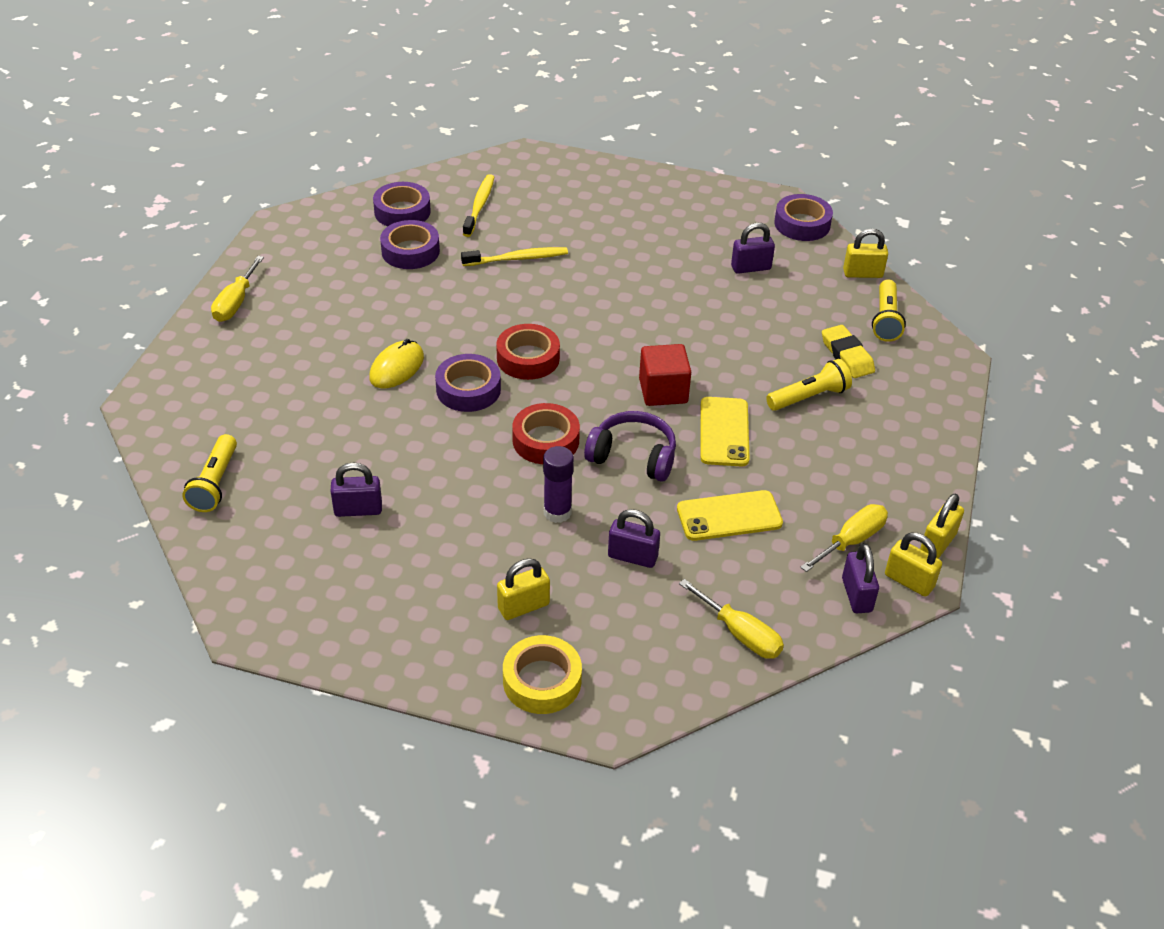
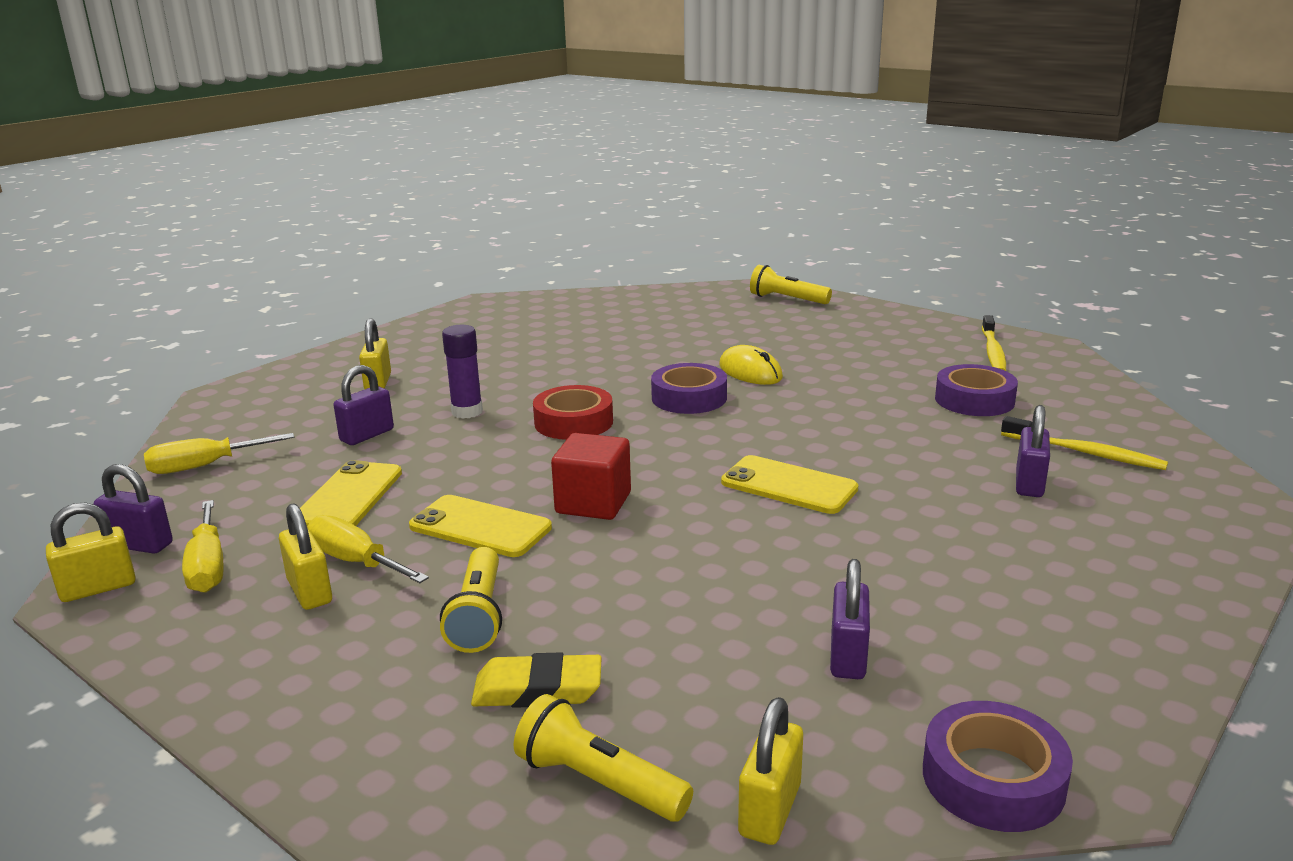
camera: 115 degrees right, 20 degrees down
(215, 483) = (647, 301): yellow flashlight -> yellow flashlight (787, 299)
(235, 303) = (899, 320): yellow screwdriver -> yellow screwdriver (355, 561)
(358, 510) = (564, 340): purple padlock -> purple padlock (1029, 484)
(402, 212) = (1070, 405): purple tape -> none
(517, 259) = (939, 458): yellow toothbrush -> yellow toothbrush (993, 352)
(528, 358) = (720, 434): red tape -> none
(542, 681) = (296, 378): yellow tape -> none
(590, 313) = (788, 486): none -> yellow phone
(633, 456) = (501, 462): purple headphones -> none
(938, 543) = (107, 634): yellow padlock -> yellow padlock (309, 591)

